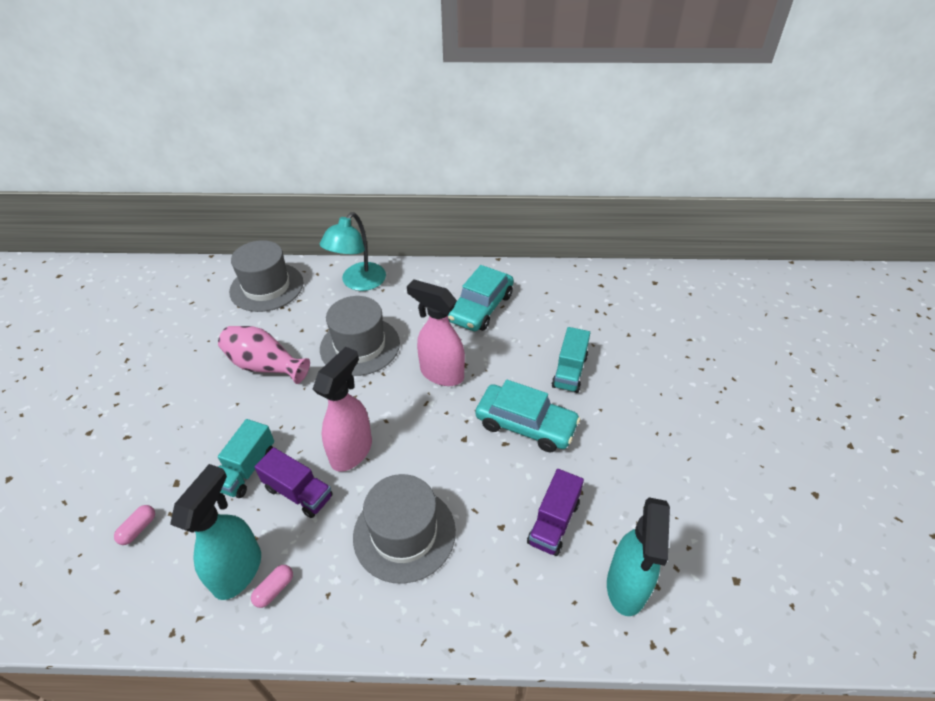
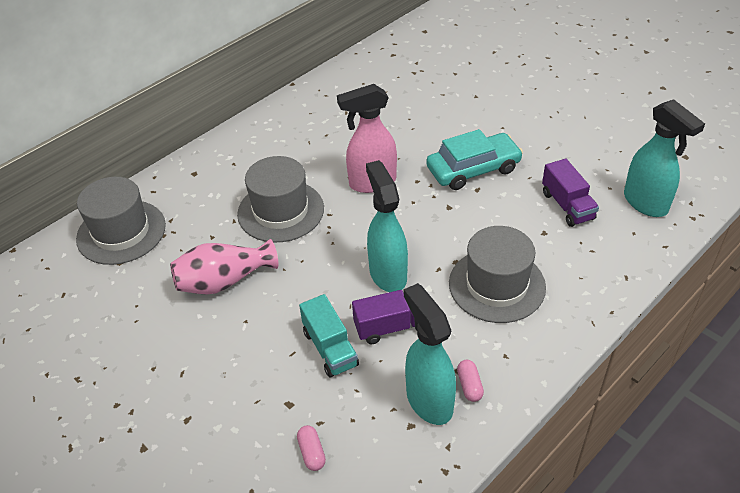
camera: 45 degrees left, 0 degrees up
(352, 451) = (387, 274): pink spray bottle -> turquoise spray bottle
(358, 283) = (204, 172): turquoise lamp -> none
(481, 307) = (332, 123): turquoise car -> none
(569, 371) = (452, 120): turquoise truck -> none

